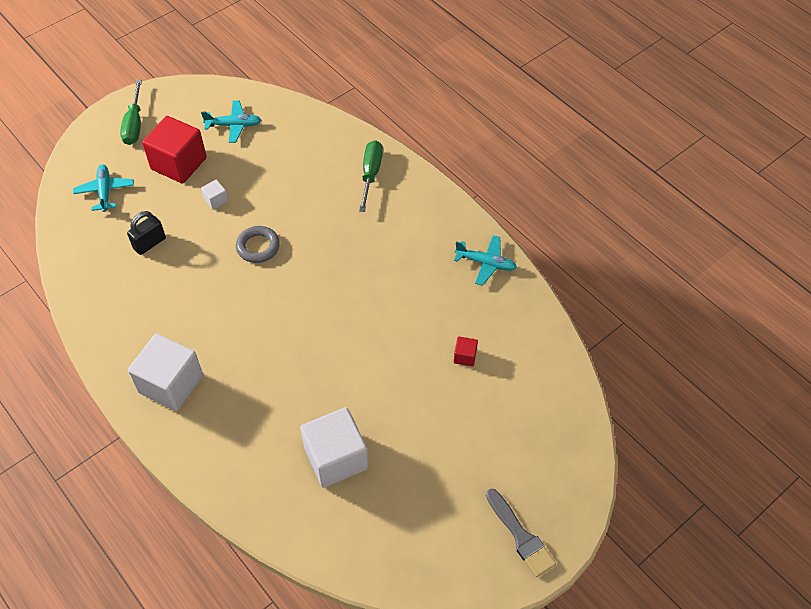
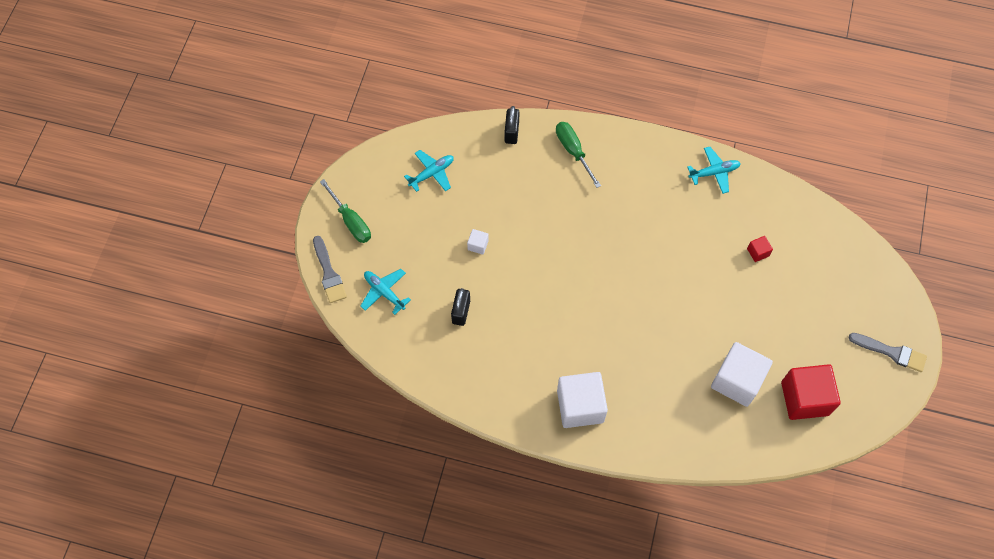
camera: 35 degrees left, 10 degrees up
(78, 152) = (329, 273): none -> grey brush
(179, 163) = (420, 233): red cube -> red cube (804, 398)
(258, 247) = (544, 262): grey ring -> none
(331, 131) = (511, 132): none -> black padlock

